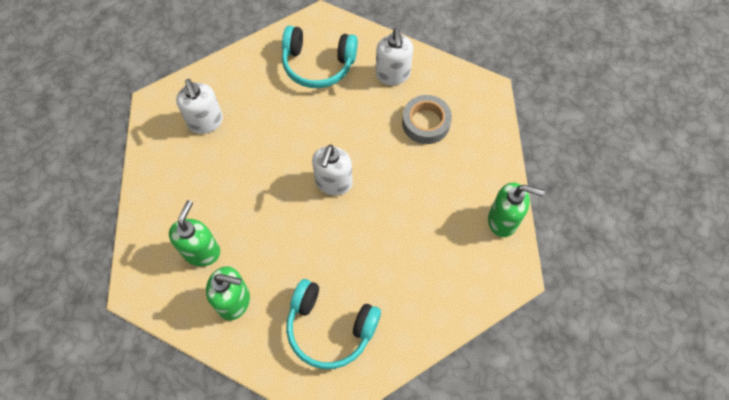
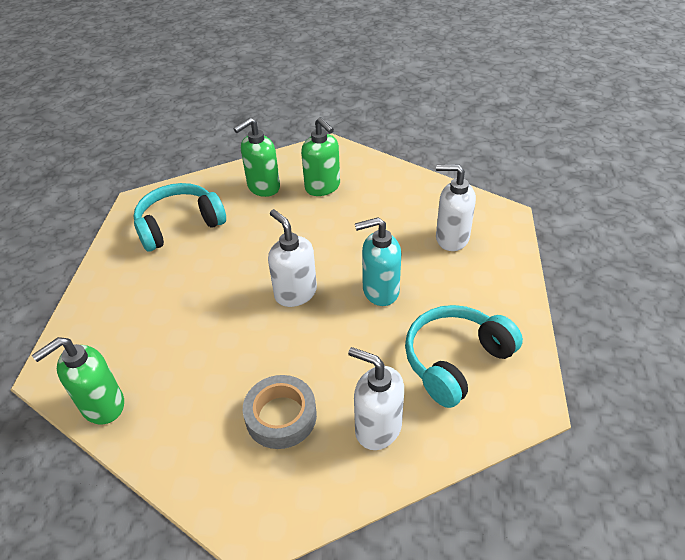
camera: 130 degrees right, 20 degrees down
(292, 134) = (380, 291): none -> turquoise soap dispenser

